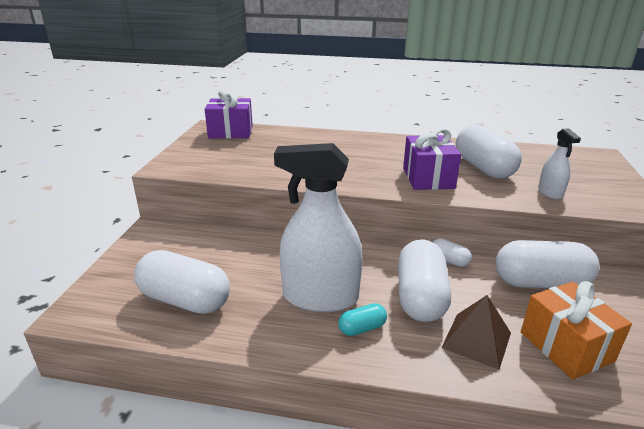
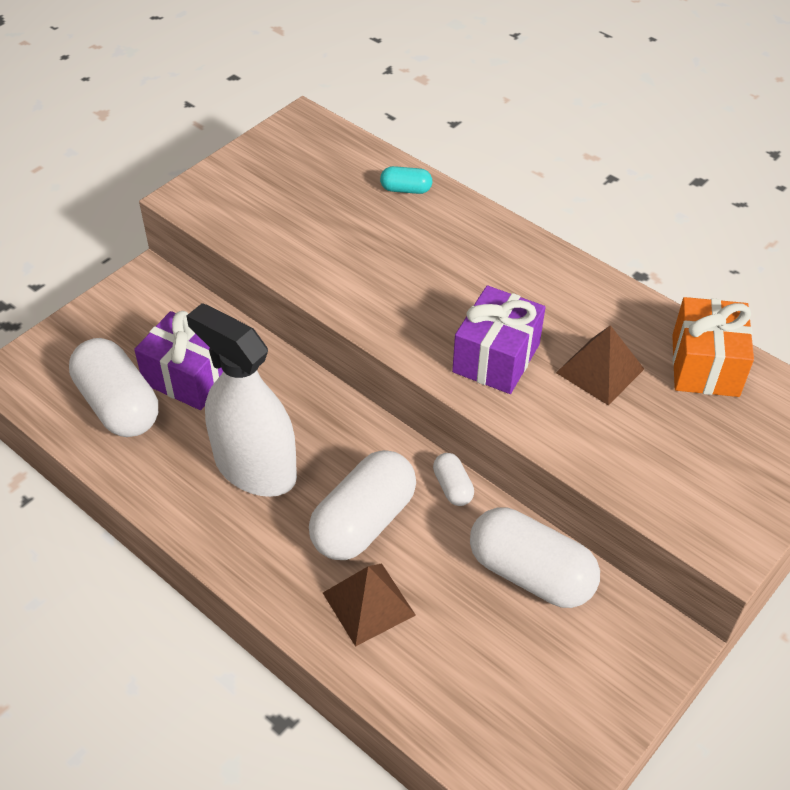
camera: 30 degrees right, 20 degrees up
(231, 132) = (320, 145): purple gift -> purple gift (188, 377)
(362, 328) = (264, 529): turquoise capsule -> turquoise capsule (406, 189)
(483, 168) = (600, 370): white capsule -> brown pyramid
(550, 193) = (634, 459): white spray bottle -> none
(566, 346) = (457, 661): orange gift -> orange gift (705, 365)

